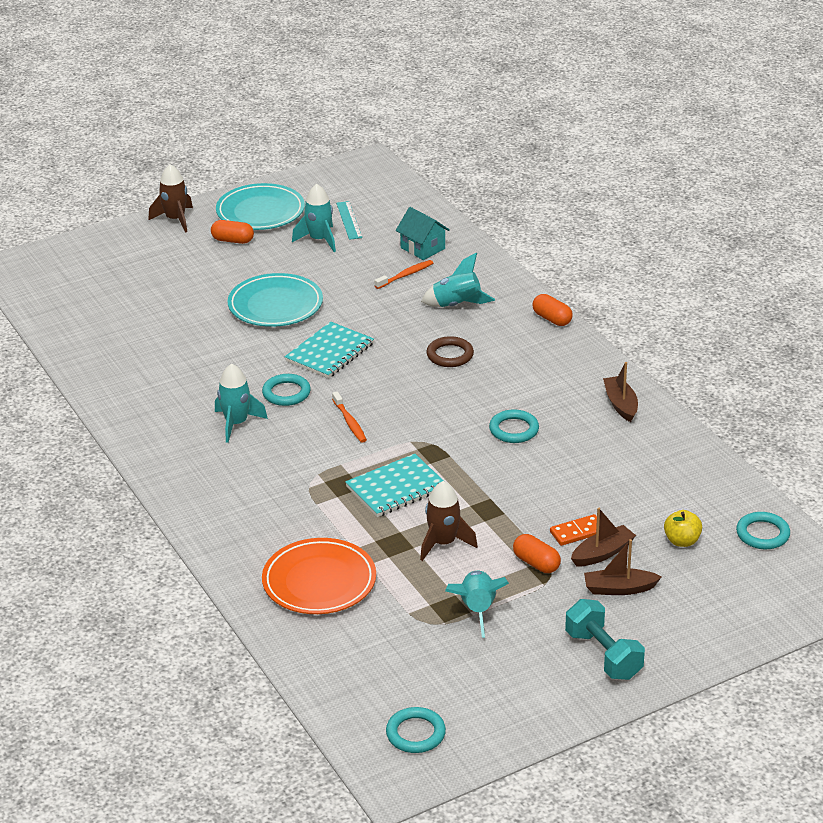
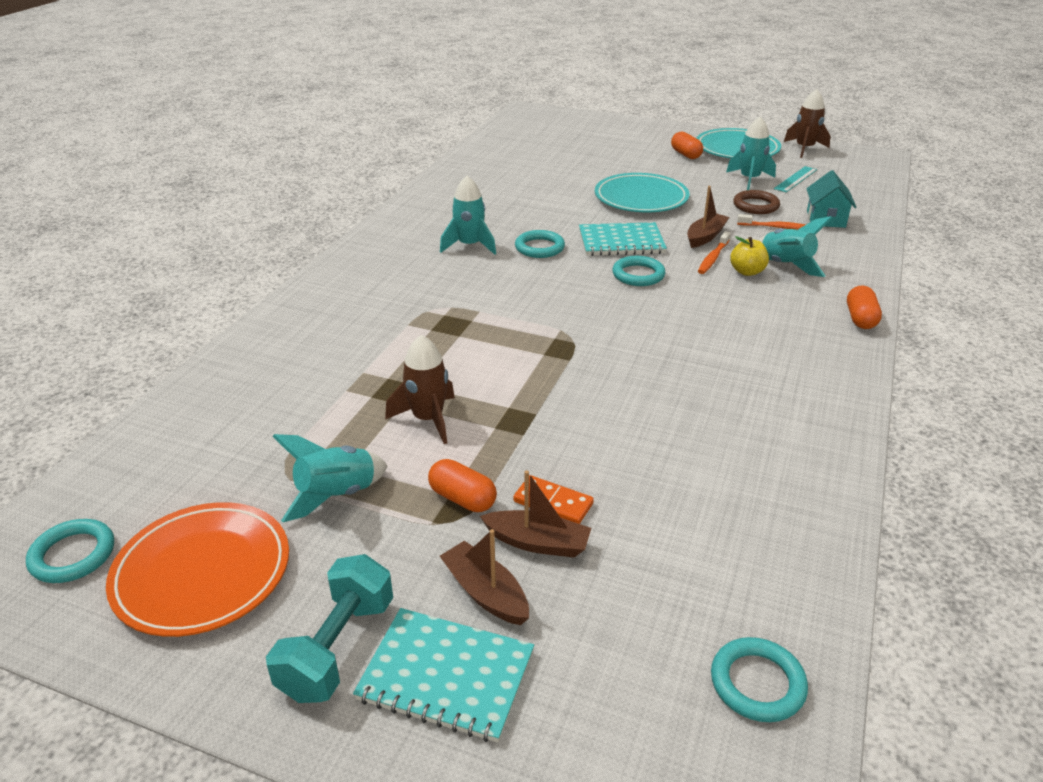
camera: 50 degrees right, 0 degrees up
(175, 219) = (670, 130): brown rocket -> brown rocket (804, 149)
(319, 581) = (292, 375): orange plate -> orange plate (202, 573)
(349, 422) = (543, 289): orange toothbrush -> orange toothbrush (713, 258)
(396, 488) = (481, 353): turquoise notebook -> turquoise notebook (446, 676)
(450, 355) = (712, 293): brown ring -> brown ring (755, 206)
(514, 430) = (662, 376): turquoise ring -> turquoise ring (638, 275)
(536, 563) = (462, 498): orange capsule -> orange capsule turned 60 degrees counterclockwise
(621, 404) = (810, 424): brown boat -> brown boat (705, 236)
(682, 541) = (642, 603): yellow apple -> yellow apple (747, 272)

